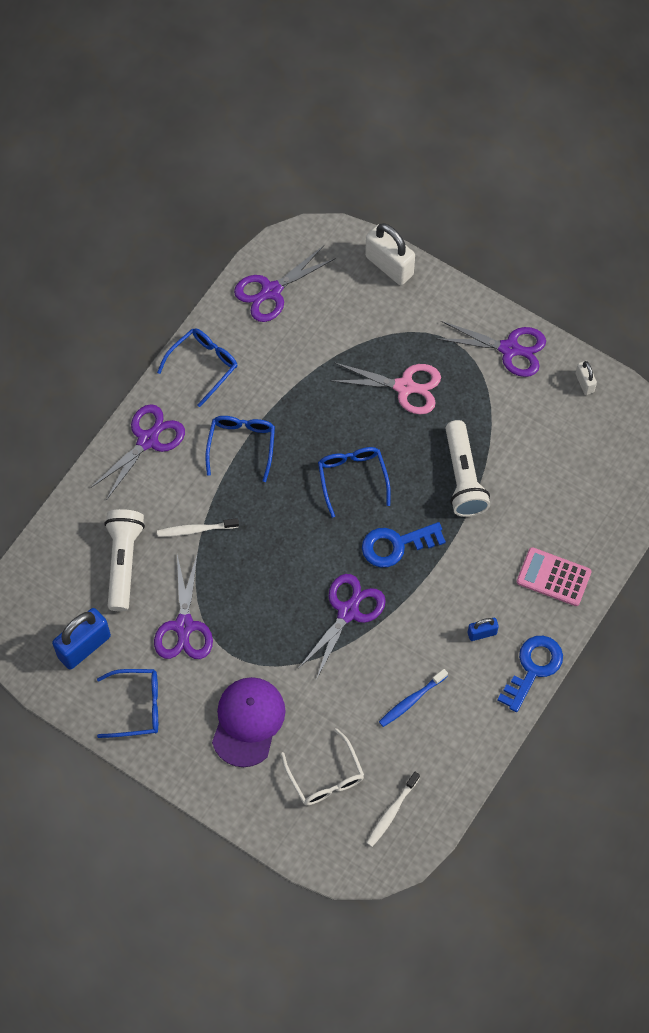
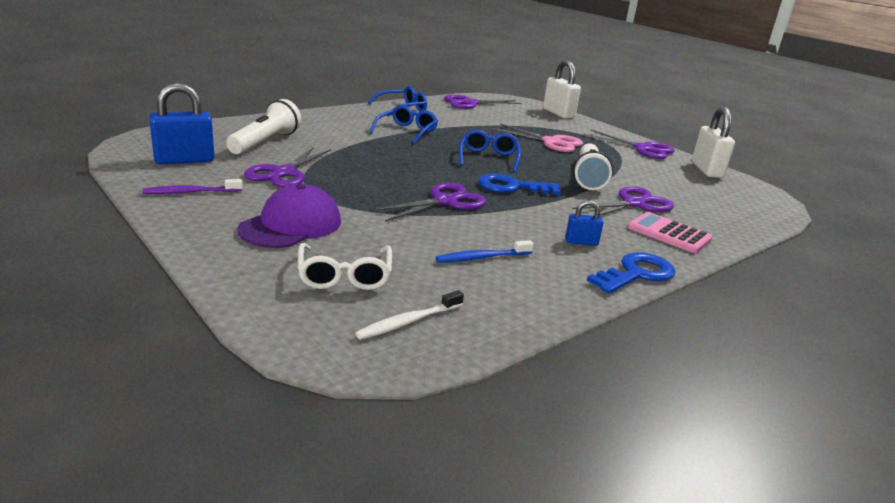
camera: 15 degrees right, 40 degrees down
(136, 706) = (191, 192): blue glasses -> purple toothbrush
(147, 440) = (337, 116): purple scissors -> purple scissors (634, 204)
(195, 530) = (339, 146): white toothbrush -> none
(584, 383) = (706, 170): white padlock -> white padlock, size x1.94

